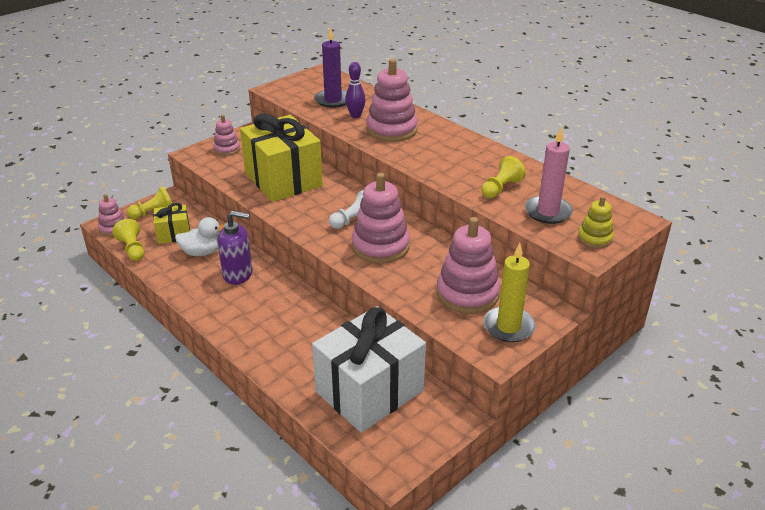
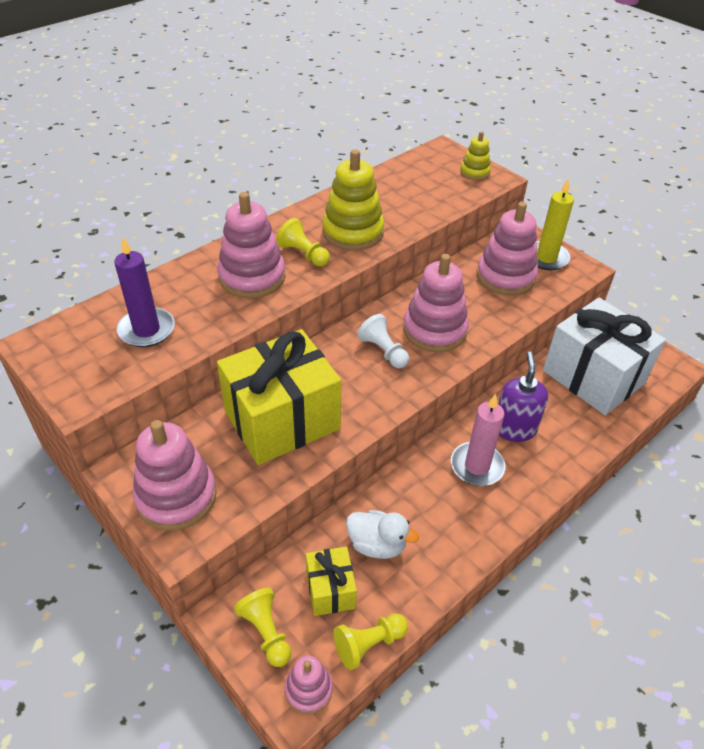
camera: 90 degrees left, 10 degrees up
(202, 252) = (377, 545): white duck -> white duck turned 120 degrees clockwise
(227, 149) = (176, 497): pink stacking toy -> pink stacking toy, size x1.85
(238, 274) = (425, 497): purple soap dispenser -> purple soap dispenser (514, 429)
(355, 116) = (203, 308): purple bowling pin -> none
(460, 168) = (353, 232): none -> yellow stacking toy
(500, 188) = (393, 211): yellow pawn -> yellow pawn (304, 254)
(548, 212) = (435, 189): pink candle -> pink candle (477, 466)

